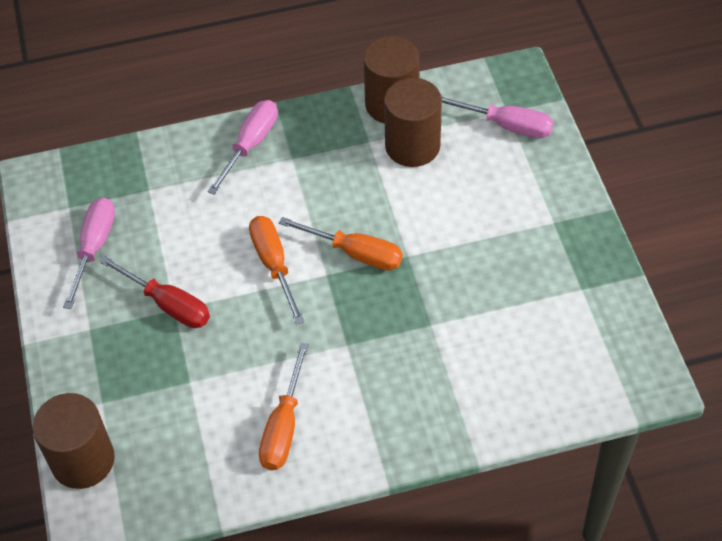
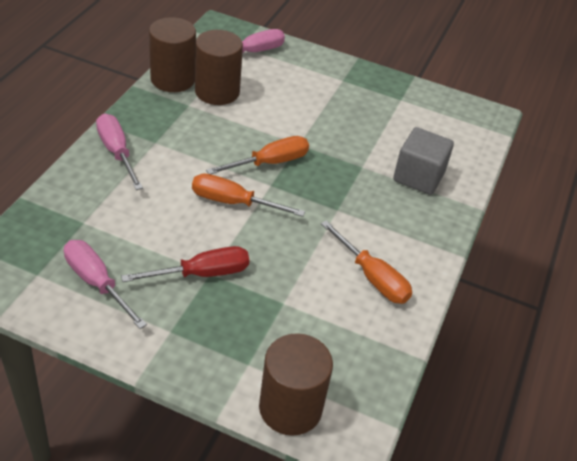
camera: 60 degrees left, 10 degrees down
(468, 379) = (418, 177): none -> grey cube

